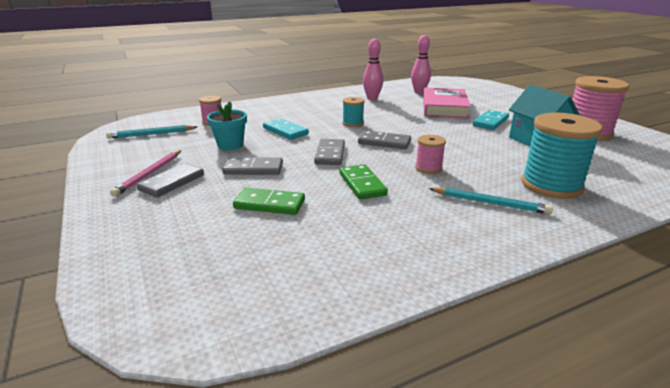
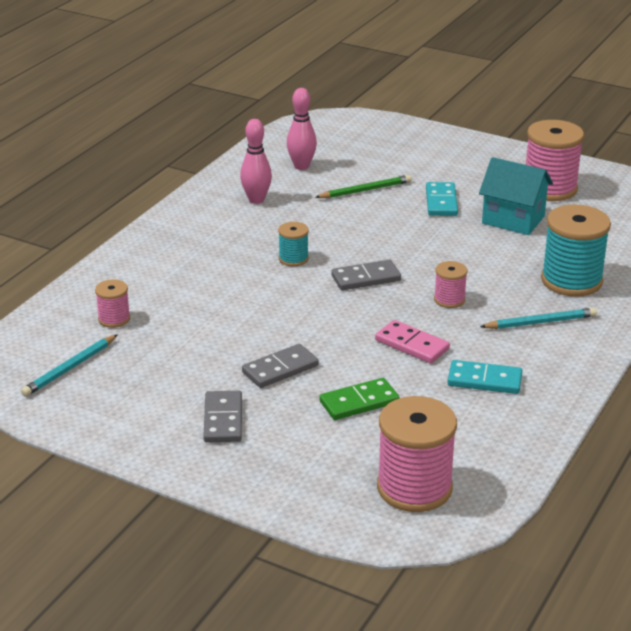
camera: 35 degrees left, 5 degrees up
(149, 174) = (180, 421): pink pencil -> none
(207, 282) = (414, 488): none -> pink spool
(230, 145) = (200, 347): turquoise flower pot -> none
(285, 131) = (231, 301): turquoise domino -> turquoise domino (484, 380)
(330, 154) = (331, 317): grey domino -> none
(362, 184) = (412, 345): green domino -> pink domino
(444, 107) = (365, 190): pink book -> green pencil

